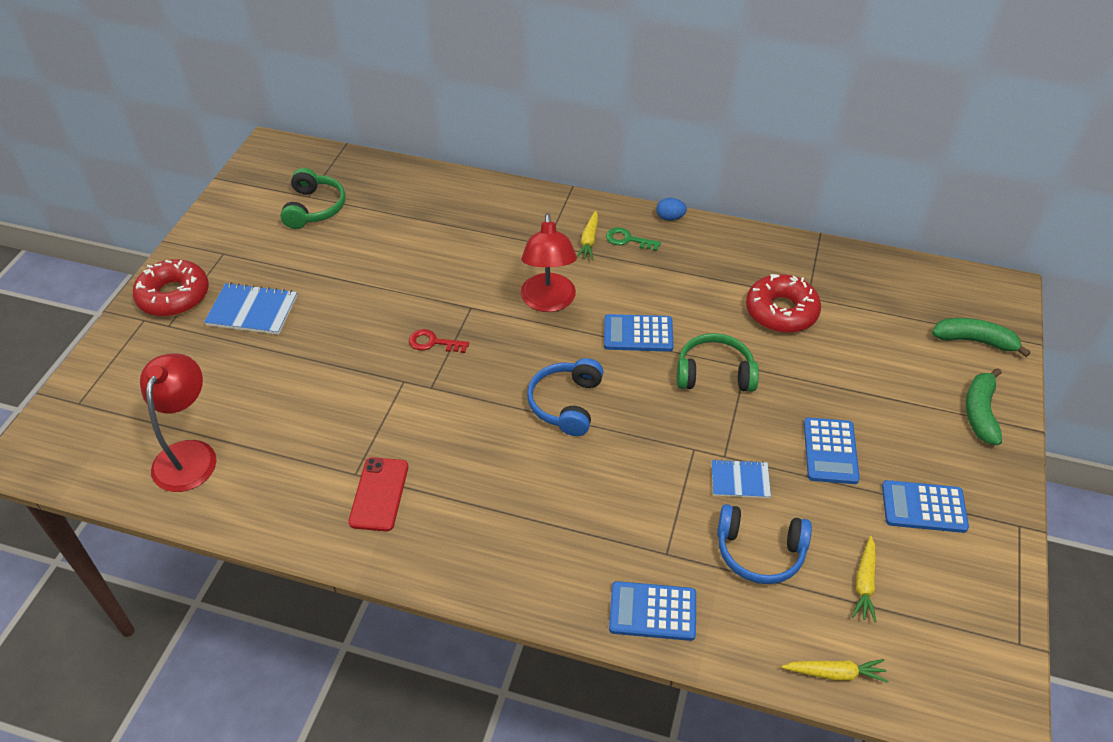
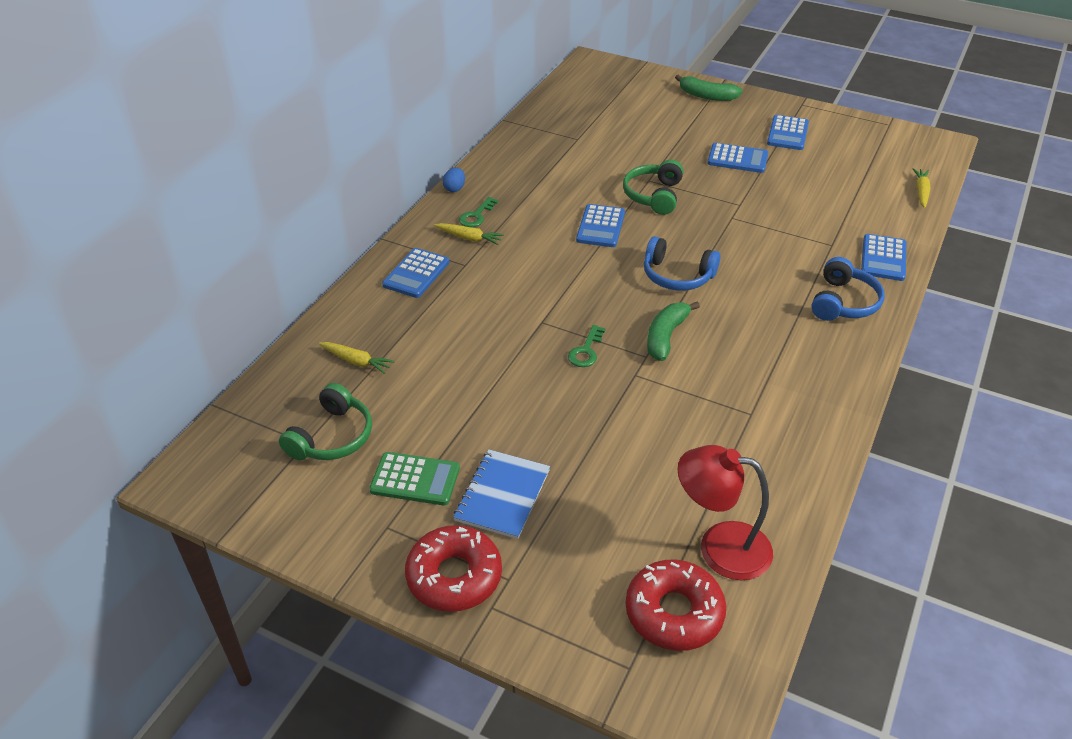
camera: 80 degrees left, 5 degrees down
(270, 259) = (415, 479): none -> green calculator
(314, 208) = (332, 437): green headphones -> green headphones turned 105 degrees clockwise
(379, 494) = (775, 398): red phone -> none
(433, 343) = (586, 351): red key -> green key
(525, 216) = (416, 274): none -> blue calculator
(548, 302) = (547, 272): red lamp -> none
(740, 480) = (763, 201): blue notebook -> none
(759, 552) = (828, 204): blue headphones -> blue headphones (843, 302)
(781, 311) = (590, 153): red donut -> red donut (674, 612)
(864, 583) = (851, 168): yellow carrot -> yellow carrot (356, 361)
(974, 341) = (639, 83): green banana -> green banana (666, 336)

